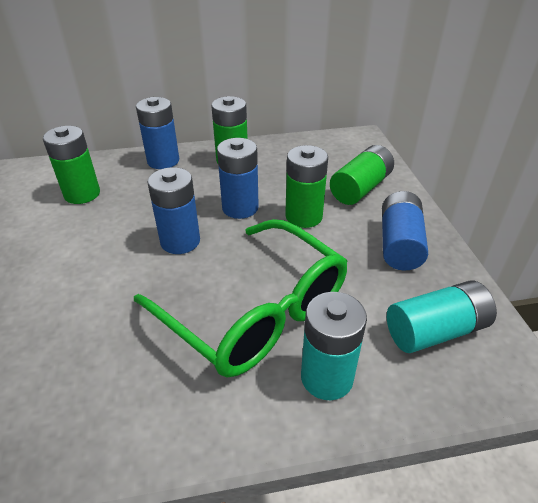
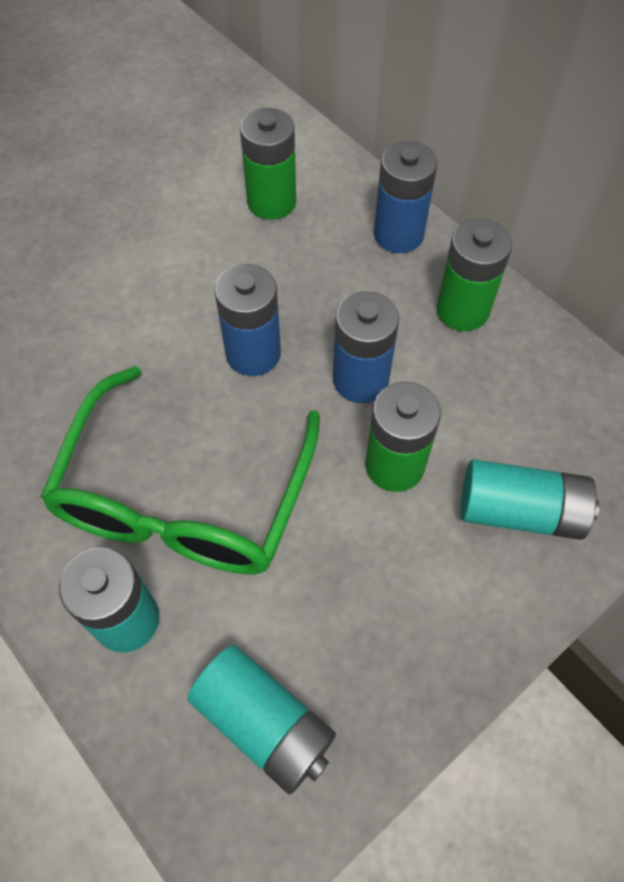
camera: 60 degrees right, 20 degrees up
(360, 188) = (520, 511): green battery -> turquoise battery
(399, 244) = (416, 618): blue battery -> none

